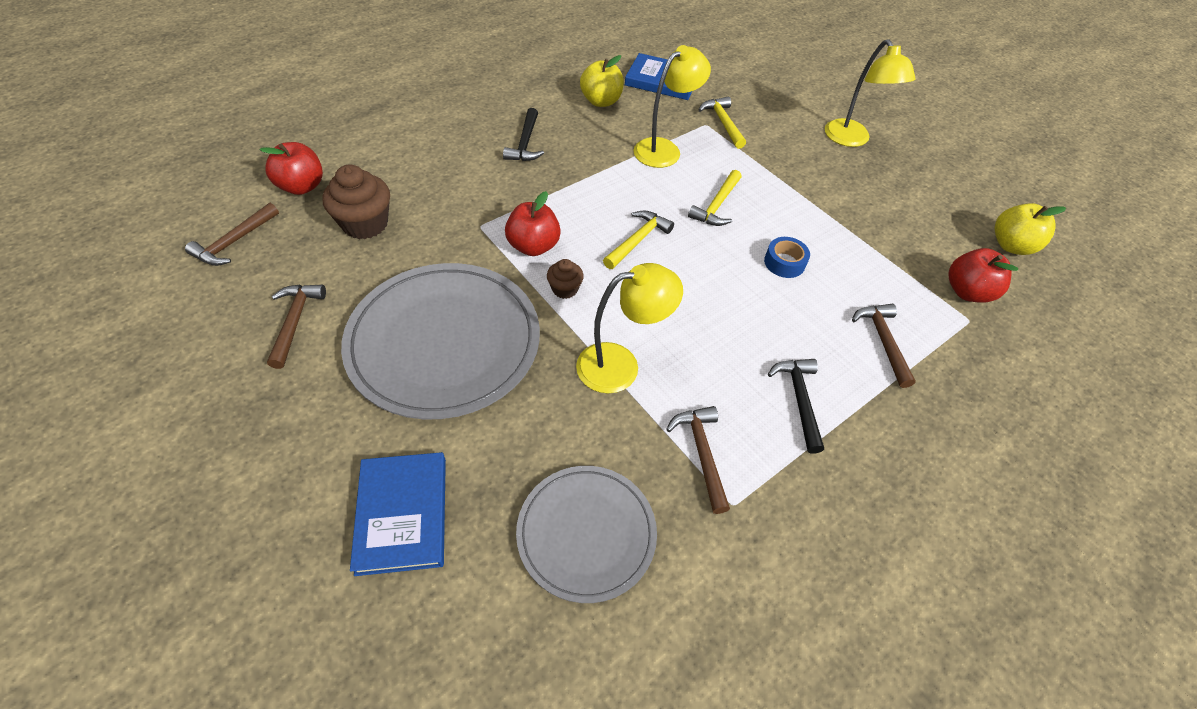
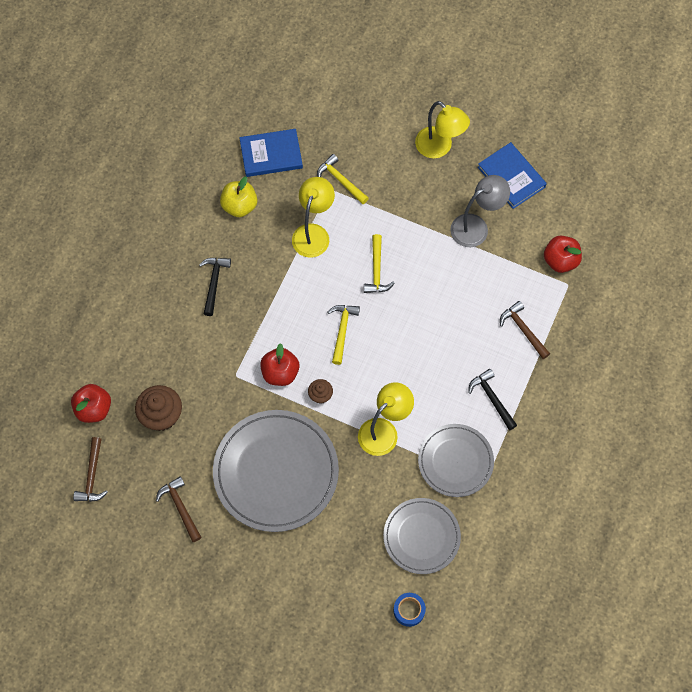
camera: 25 degrees left, 15 degrees up
(402, 514) = (327, 578): blue book -> blue book (511, 177)
(525, 143) = (214, 283): black hammer -> black hammer turned 150 degrees counterclockwise
(701, 453) = (455, 461): brown hammer -> grey plate
(784, 262) = (442, 298): blue tape -> blue tape (409, 610)
(864, 216) = (476, 226): none -> grey lamp
(1011, 245) = (577, 202): yellow apple -> none

